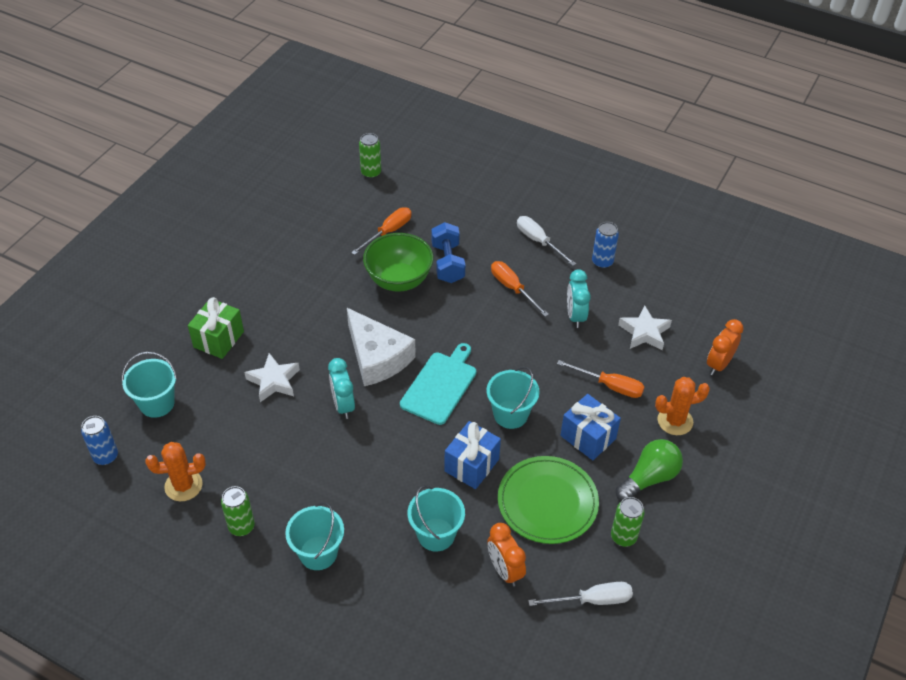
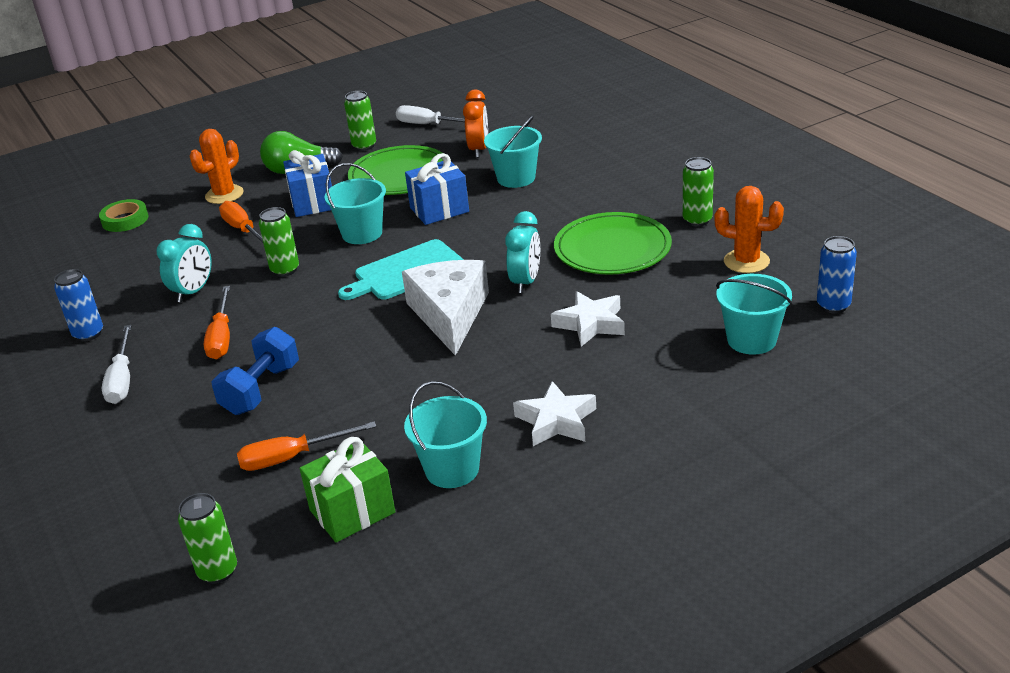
camera: 145 degrees left, 15 degrees down
(218, 339) = (636, 387): green gift -> green gift (352, 511)
(297, 465) = (612, 248): none -> green plate
(318, 553) = (632, 190): turquoise bucket -> turquoise bucket (452, 469)
(399, 280) = (343, 388): green bowl -> none
(532, 357) = (285, 270): none -> green can
(644, 332) = (149, 260): white star -> white star (556, 421)
(675, 421) = (224, 195): orange cactus -> orange cactus turned 75 degrees counterclockwise
(718, 364) = (125, 220): orange clock -> green tape

